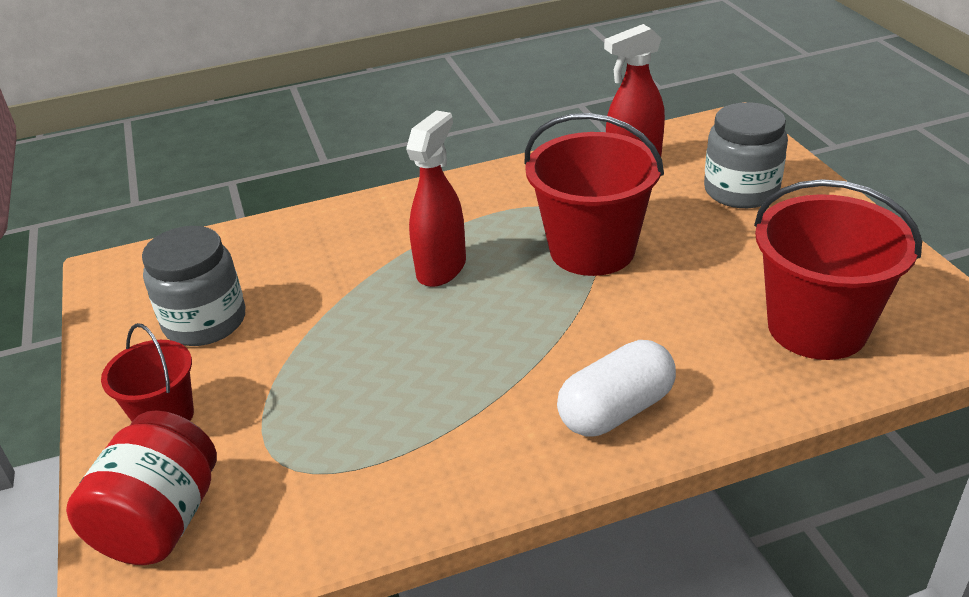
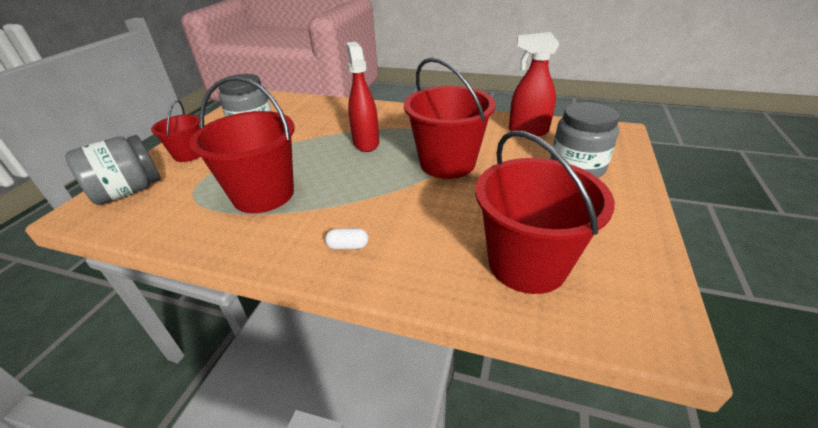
camera: 35 degrees right, 0 degrees up
(160, 521) = (128, 191): red jar -> grey jar
(404, 409) = (263, 194): none -> red bucket
(441, 268) = (366, 143): red spray bottle -> red spray bottle turned 75 degrees counterclockwise
(616, 410) = (348, 246): white capsule -> white capsule, size x0.47

